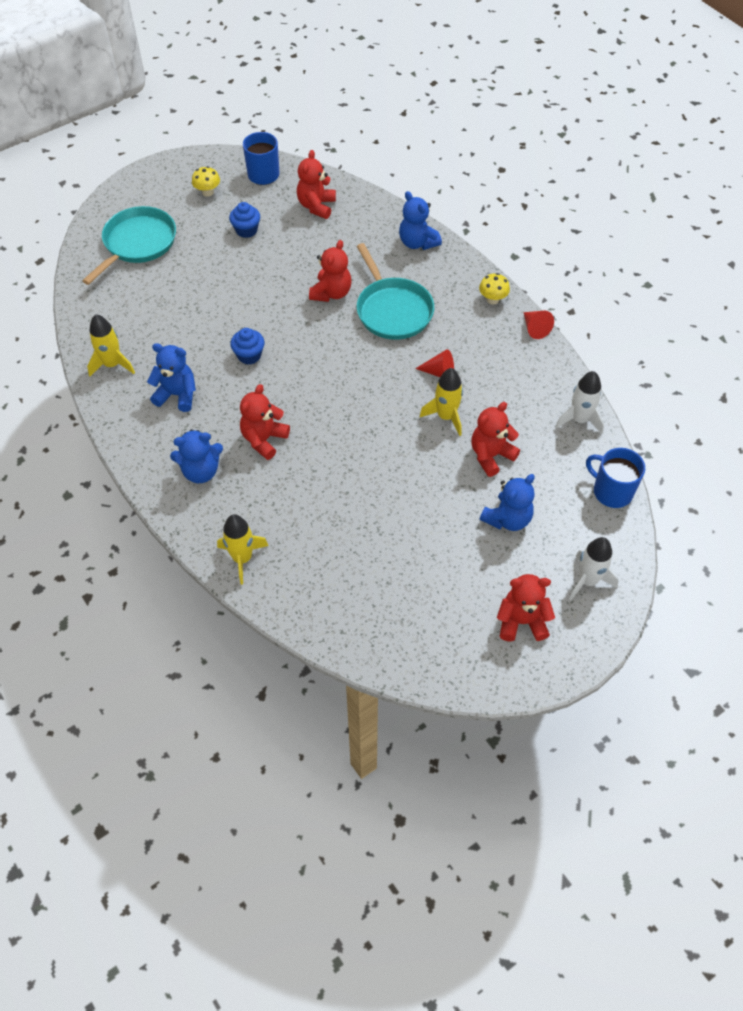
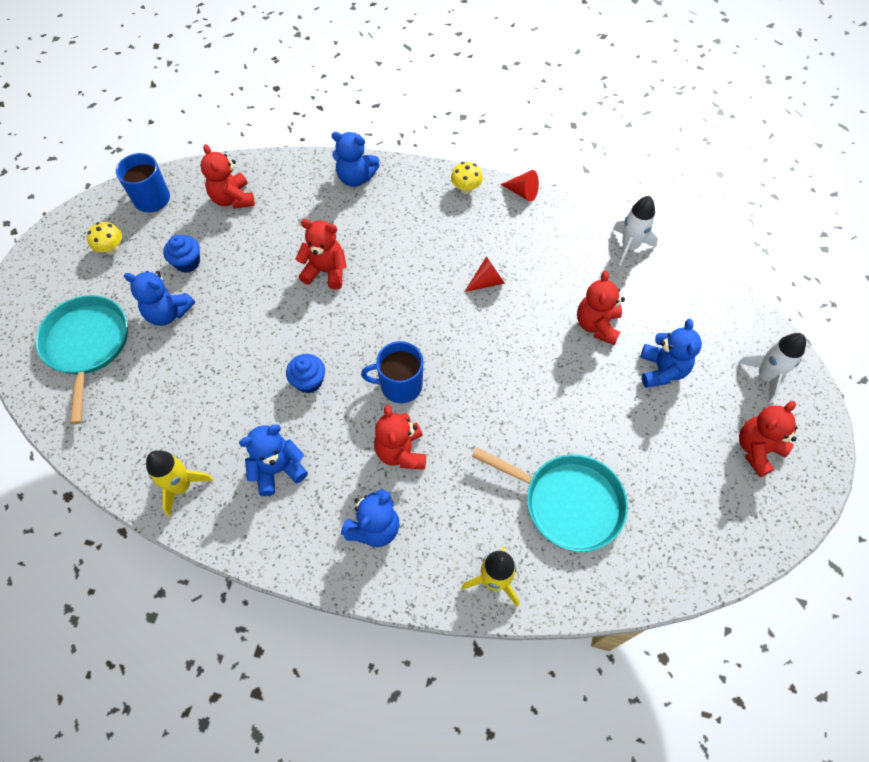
camera: 40 degrees left, 5 degrees up
(204, 255) = (168, 313): none -> blue teddy bear
(331, 293) = (326, 271): red teddy bear -> red teddy bear turned 60 degrees counterclockwise
(393, 310) = (394, 252): turquoise pan -> turquoise pan (568, 503)
(446, 416) = (530, 317): yellow rocket -> none
(611, 491) = (709, 289): blue mug -> blue mug (400, 385)

